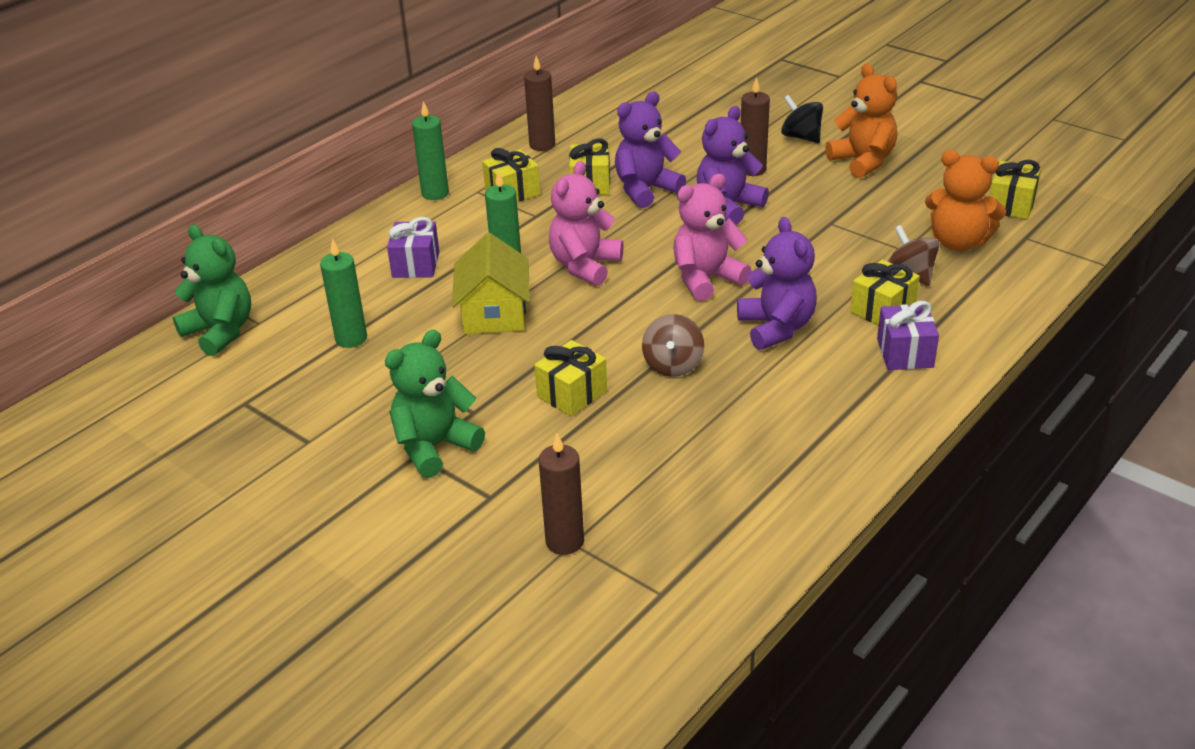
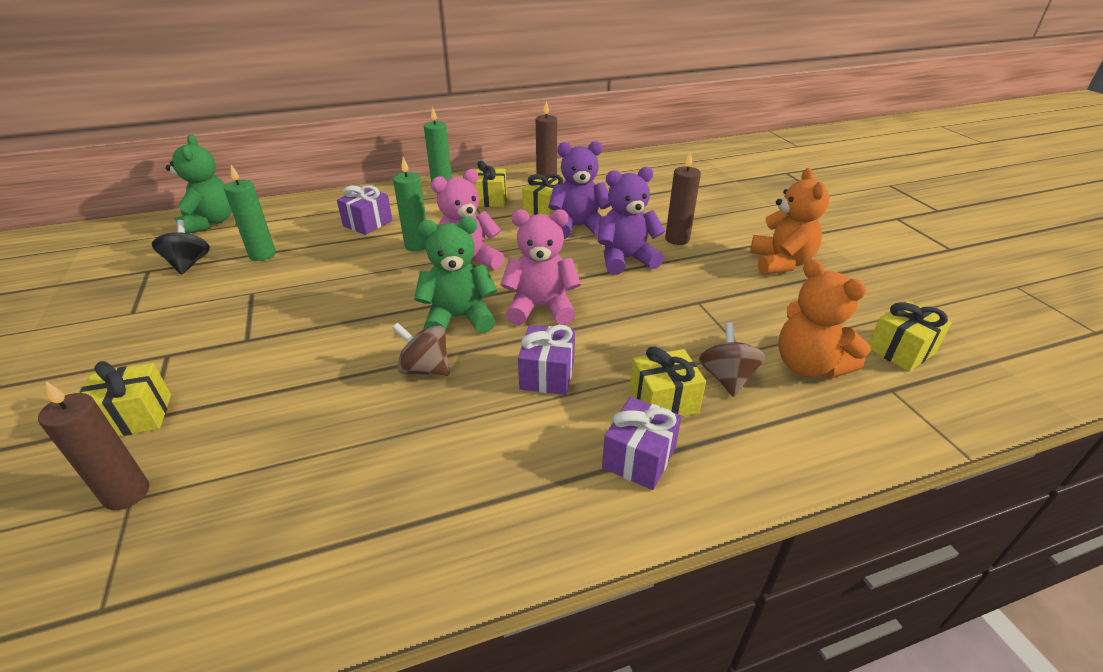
camera: 30 degrees right, 0 degrees up
(434, 447) = (184, 354): green teddy bear -> green teddy bear (458, 318)
(494, 313) = (365, 273): yellow house -> none
(572, 394) = (324, 358): yellow gift -> yellow gift (135, 417)
(673, 365) = (425, 369): brown spinning top -> brown spinning top turned 75 degrees clockwise
(776, 328) = (547, 375): purple teddy bear -> purple gift
(801, 137) = (744, 228): black spinning top -> black spinning top (188, 264)

